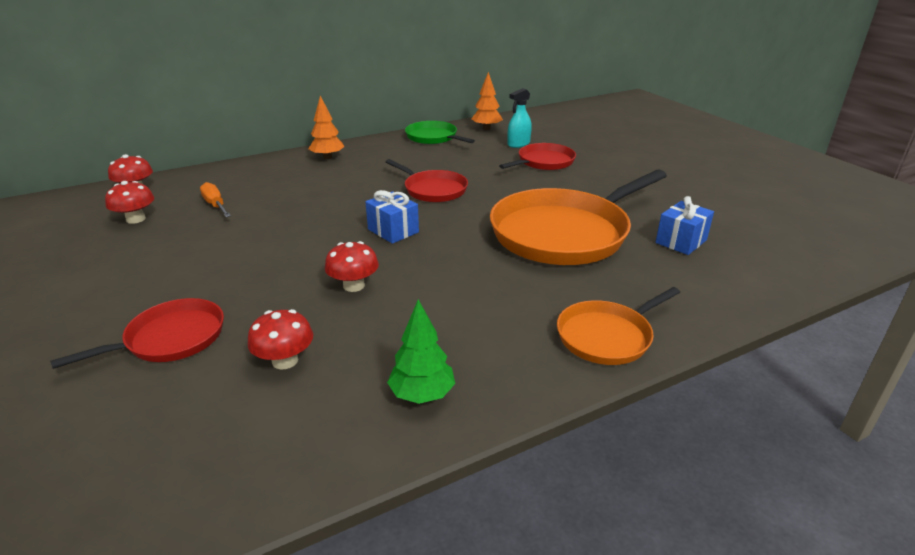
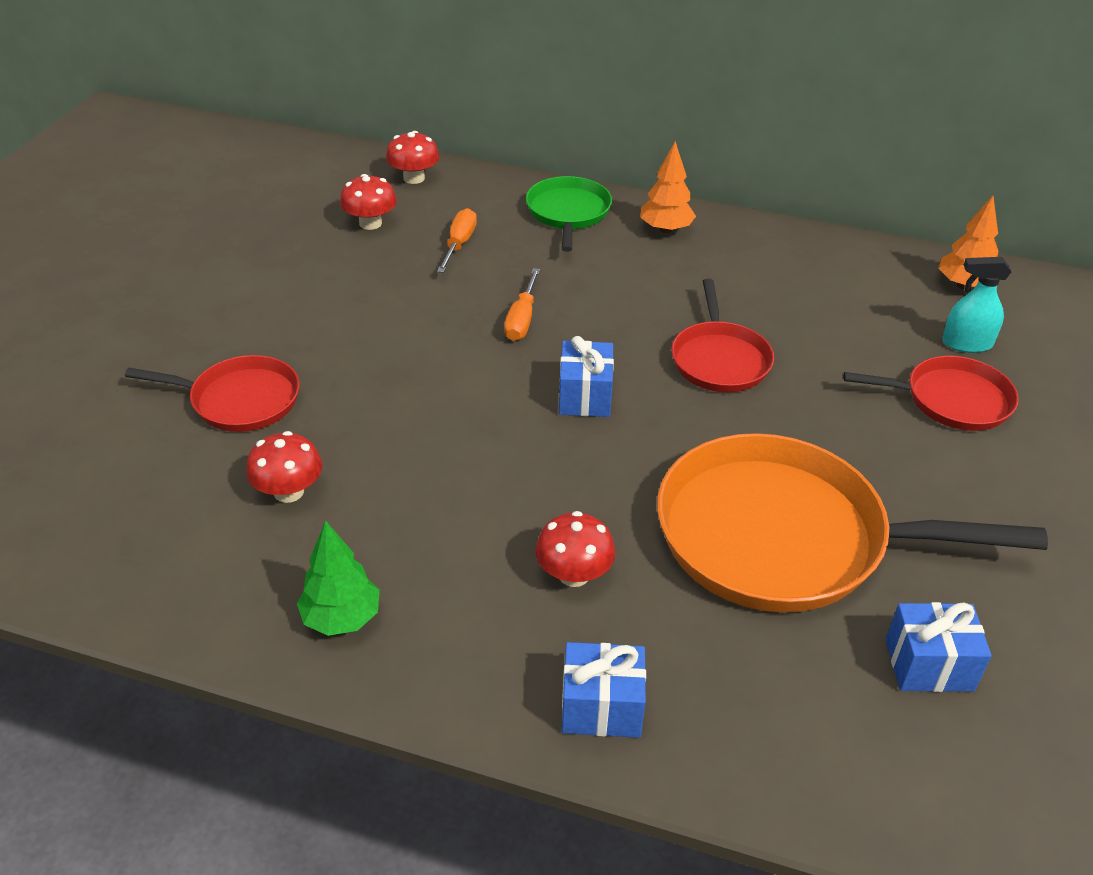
camera: 45 degrees right, 10 degrees up
(307, 218) = (522, 319): none -> orange screwdriver
(354, 285) = (449, 446): red mushroom -> red mushroom (574, 574)
(433, 137) = (853, 263): green pan -> green pan (568, 213)
(607, 336) = (601, 707): orange pan -> blue gift

